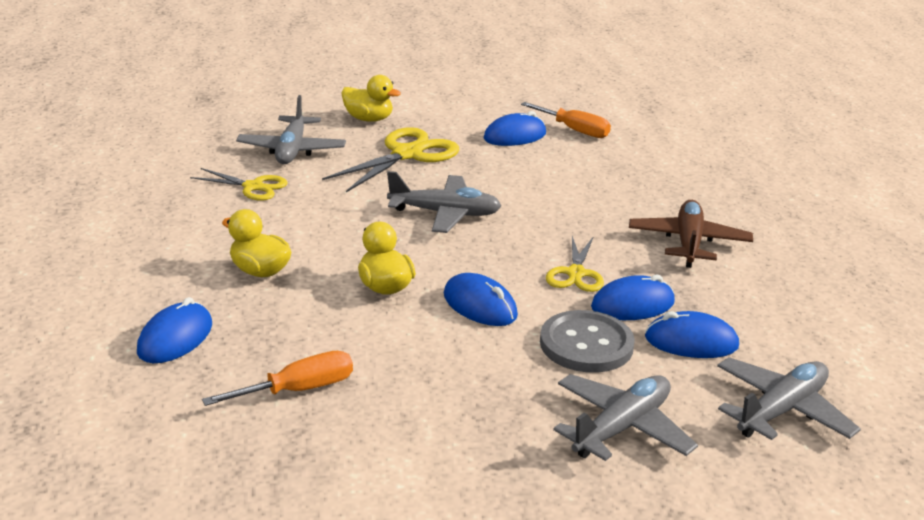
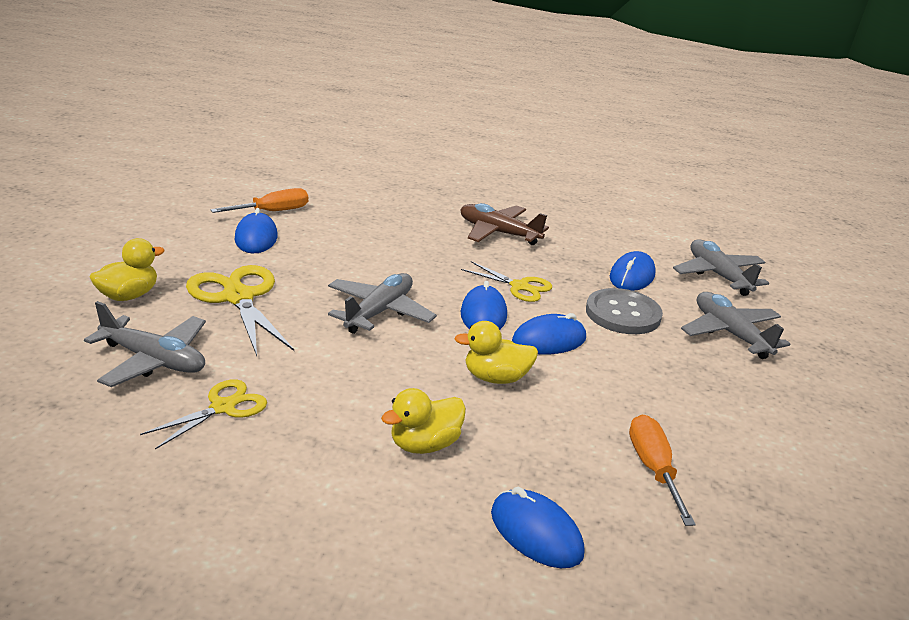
camera: 70 degrees left, 0 degrees up
(632, 305) = (575, 280): blue mouse -> blue mouse (483, 315)

